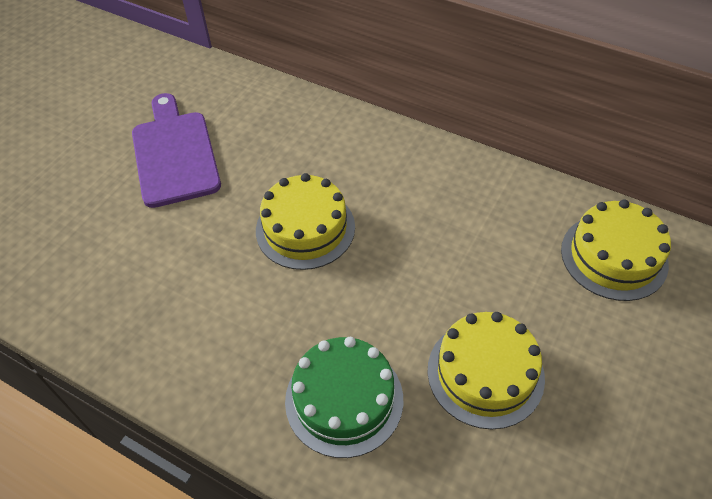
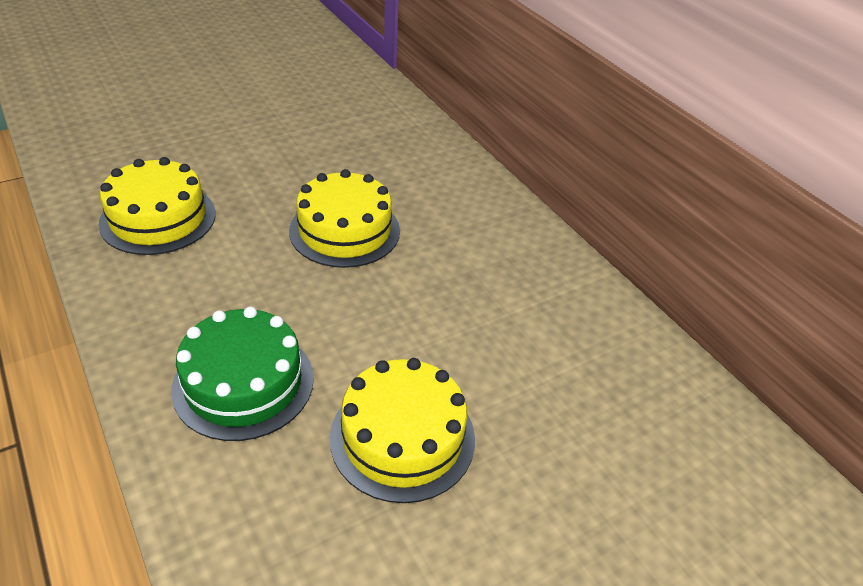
camera: 25 degrees right, 10 degrees down
(174, 154) = (288, 128): purple cutting board -> none
(614, 256) = (647, 406): yellow cake -> yellow cake (158, 218)

